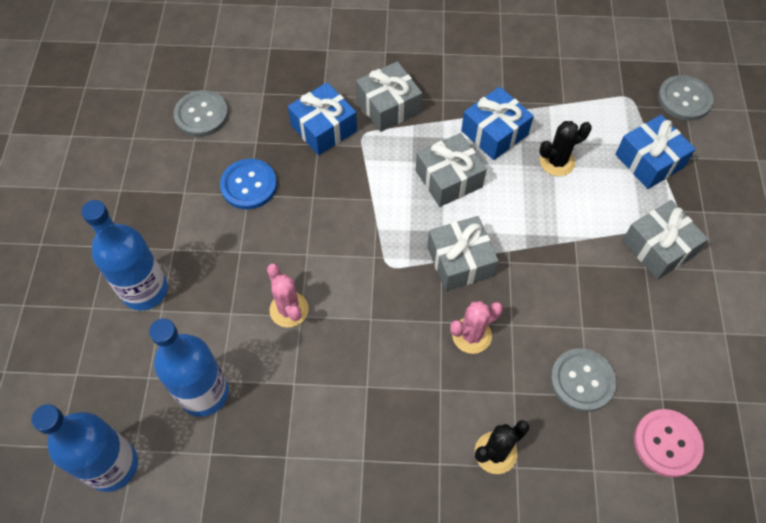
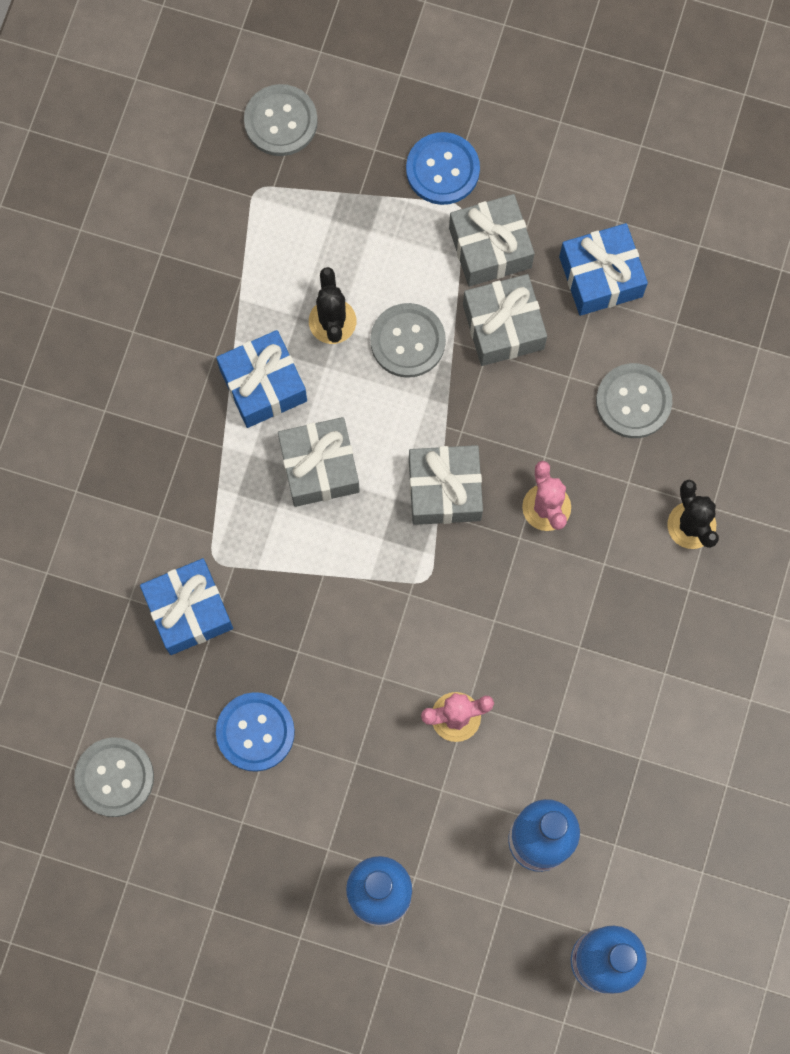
camera: 75 degrees left, 15 degrees up
(388, 106) = (177, 513): grey gift -> grey gift (503, 327)
(563, 211) = (408, 341): none -> grey button
(649, 161) = (364, 206): blue gift -> blue gift (600, 276)
(667, 443) = (726, 339): pink button -> none
(702, 203) = (442, 170): none -> blue button

